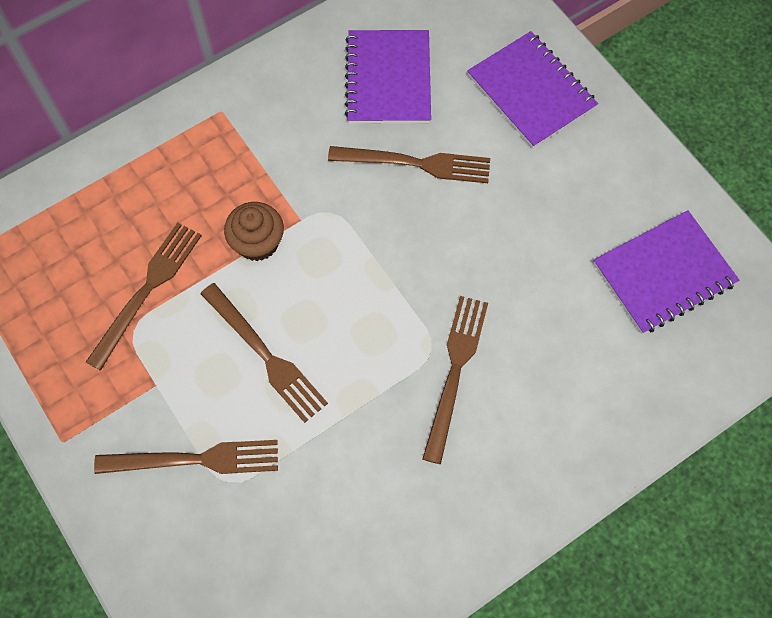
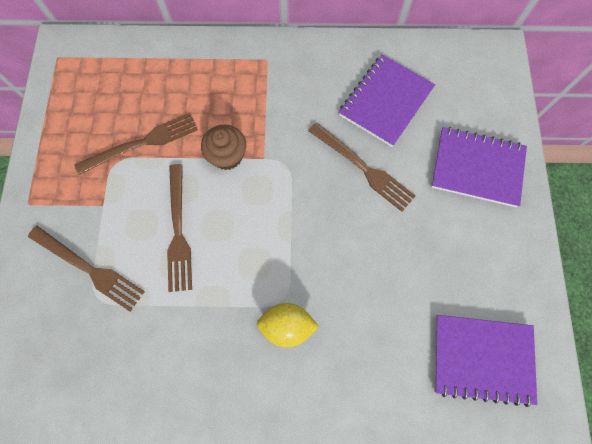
camera: 35 degrees right, 5 degrees up
(455, 371) = (287, 326): brown fork -> yellow lemon
(531, 92) = (477, 168): purple notebook -> purple notebook turned 75 degrees counterclockwise

